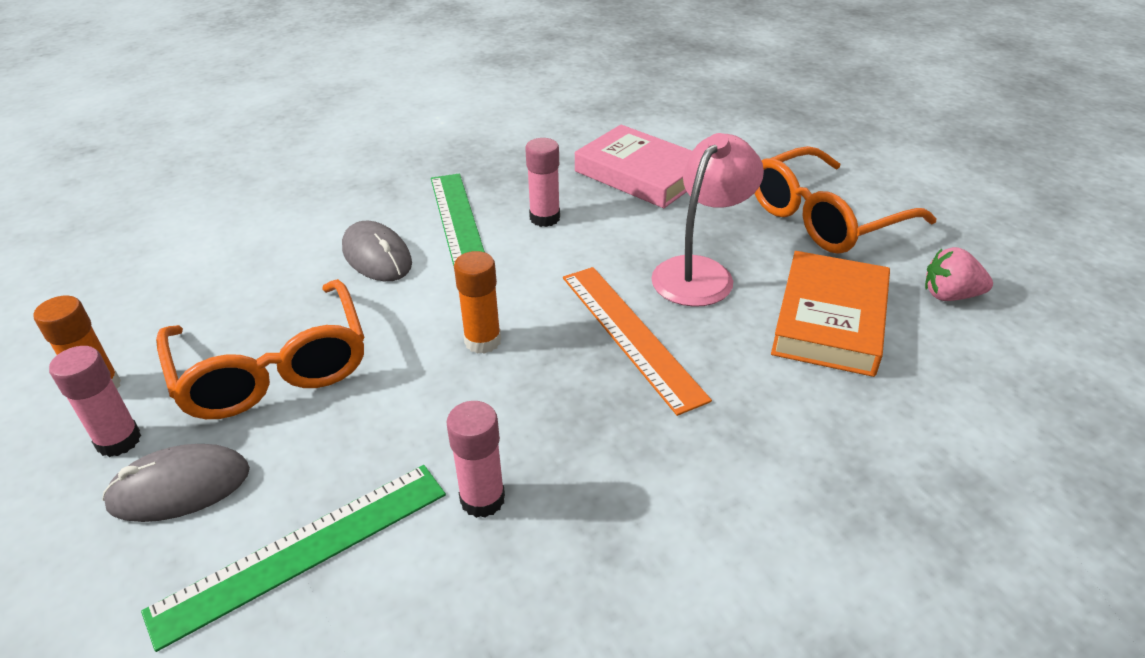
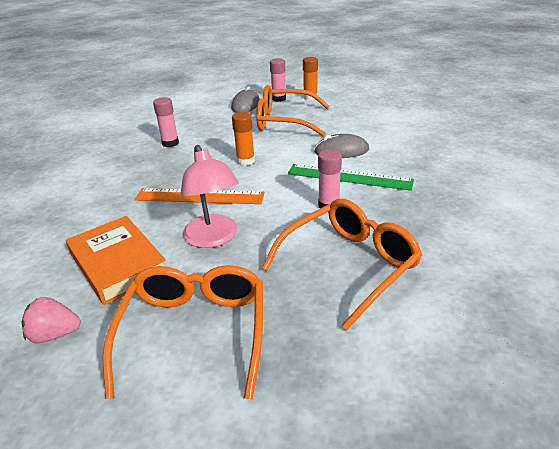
camera: 125 degrees right, 5 degrees down
(303, 550) = (196, 117): green ruler -> none
(640, 174) = (349, 265): pink book -> orange glasses
(950, 295) = (55, 334): pink strawberry -> pink strawberry turned 135 degrees counterclockwise

